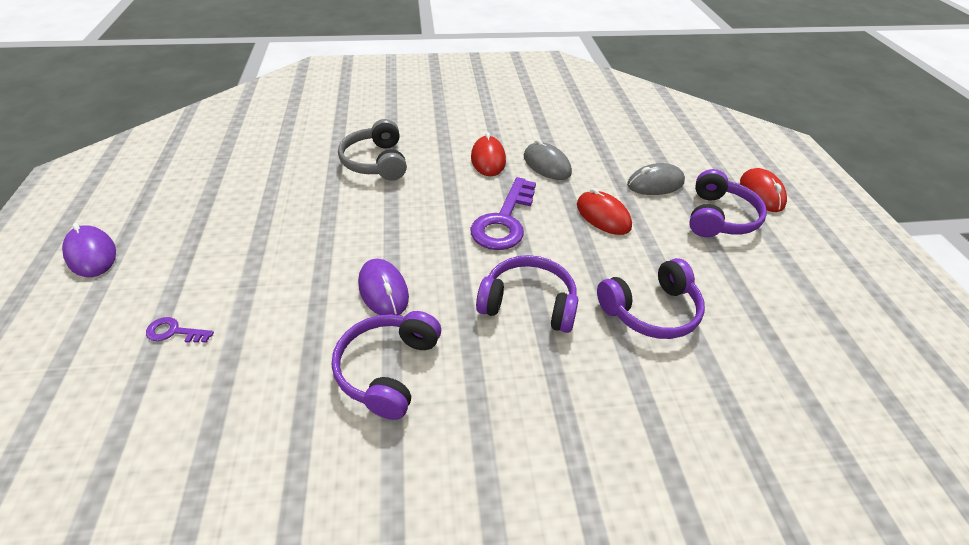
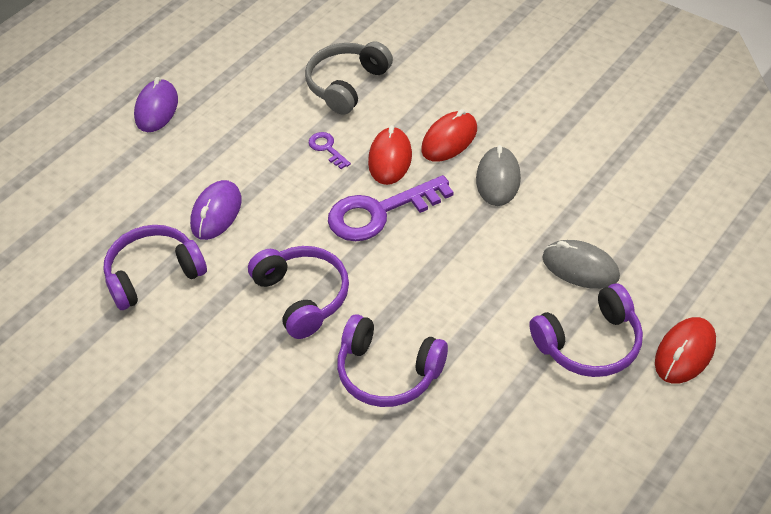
camera: 50 degrees right, 5 degrees up
(91, 254) = (75, 60): purple mouse -> purple mouse (156, 109)
(174, 332) = (67, 156): purple key -> purple key (327, 148)
(603, 216) = (474, 266): red mouse -> red mouse (390, 159)

